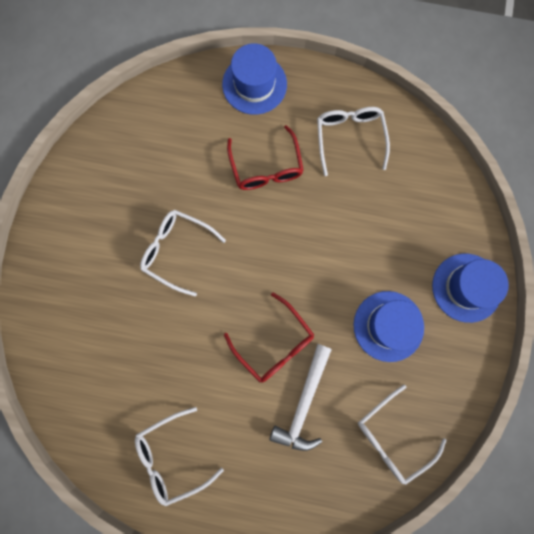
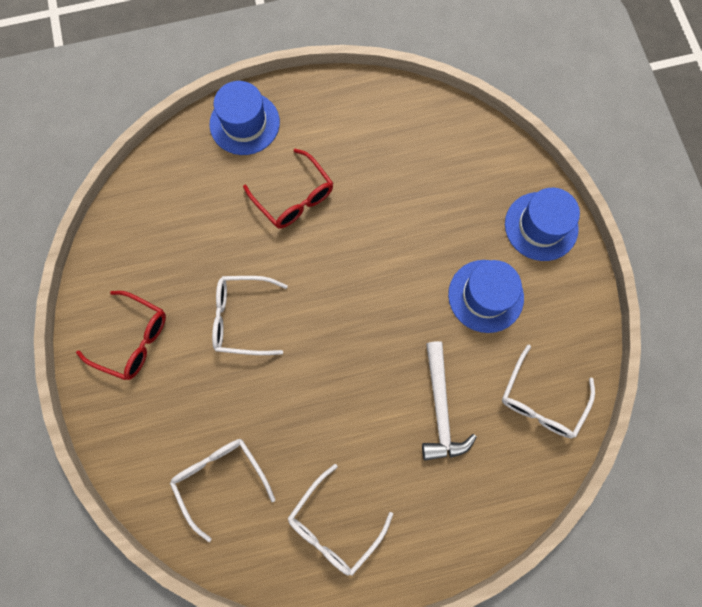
camera: 25 degrees left, 5 degrees down
(274, 343) = (383, 364): red glasses -> red glasses (133, 339)
(349, 138) = (362, 135): white glasses -> white glasses (220, 479)

